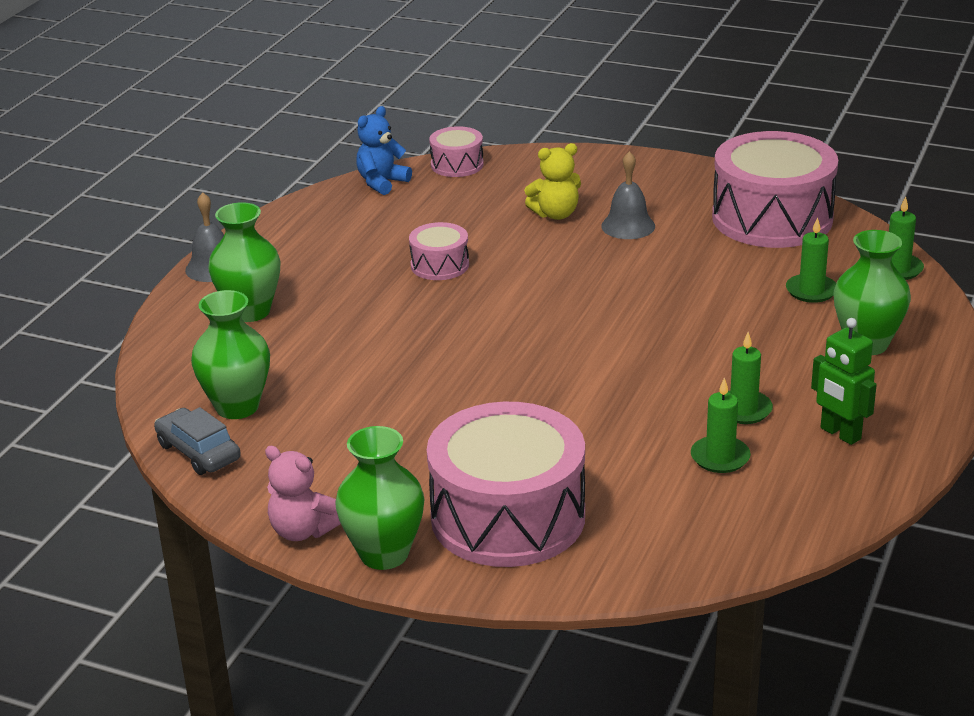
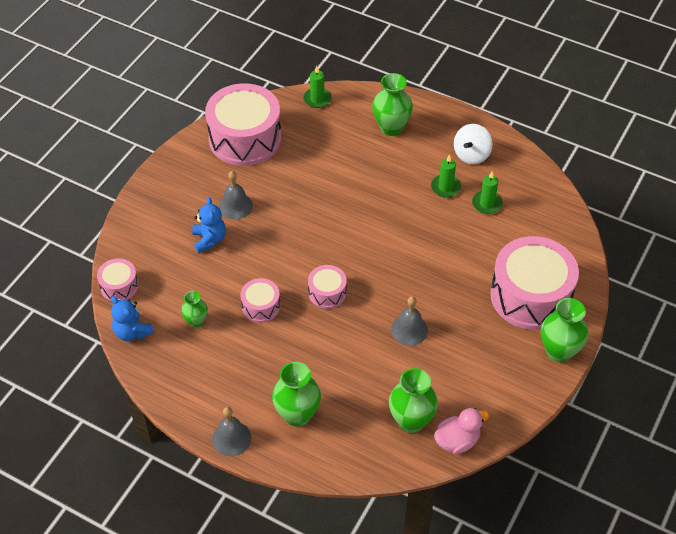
camera: 85 degrees left, 20 degrees up
(198, 452) = (457, 441): grey car -> pink duck
(303, 531) = (537, 388): pink teddy bear -> none
(406, 222) = (196, 321): none -> green vase
(413, 393) = (409, 329): none -> grey bell
(475, 315) = (327, 293): none -> pink drum
(555, 214) = (209, 240): yellow teddy bear -> blue teddy bear
(811, 291) = (332, 138): green candle -> none
(840, 434) = (471, 155): green robot -> white spinning top

